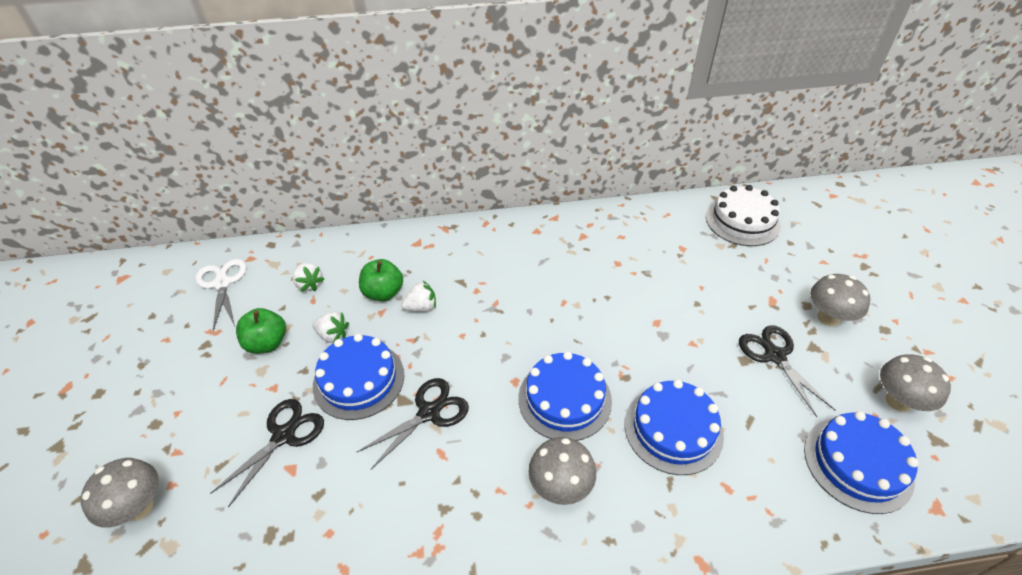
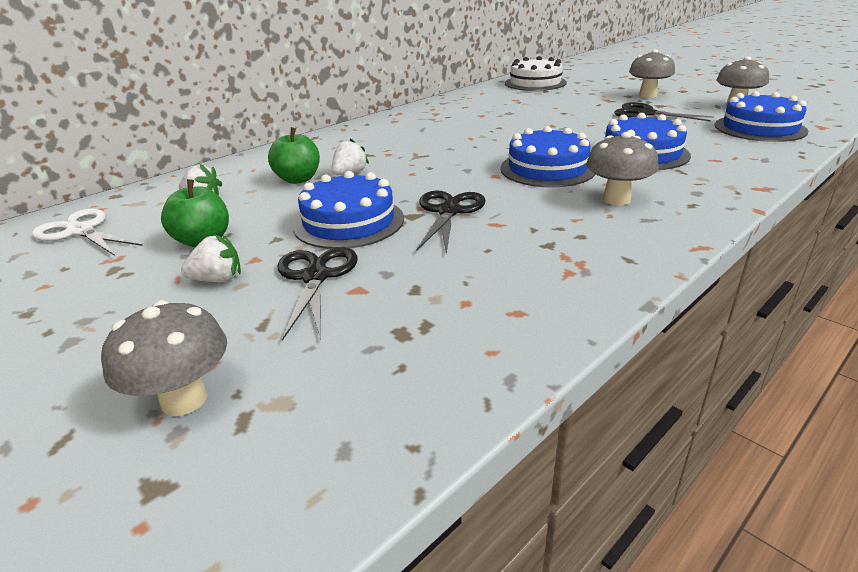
camera: 35 degrees left, 15 degrees down
(333, 335) = (278, 212): white strawberry -> white strawberry (218, 279)

